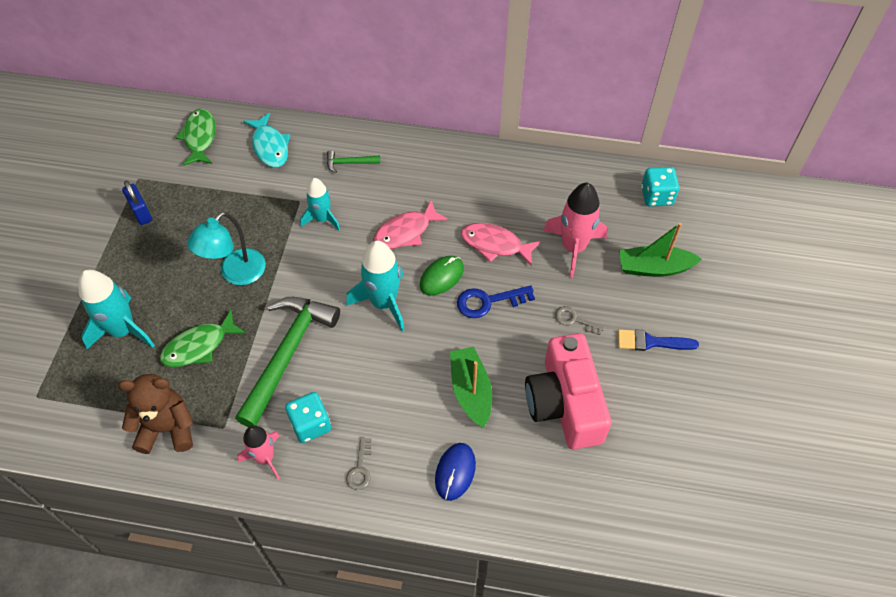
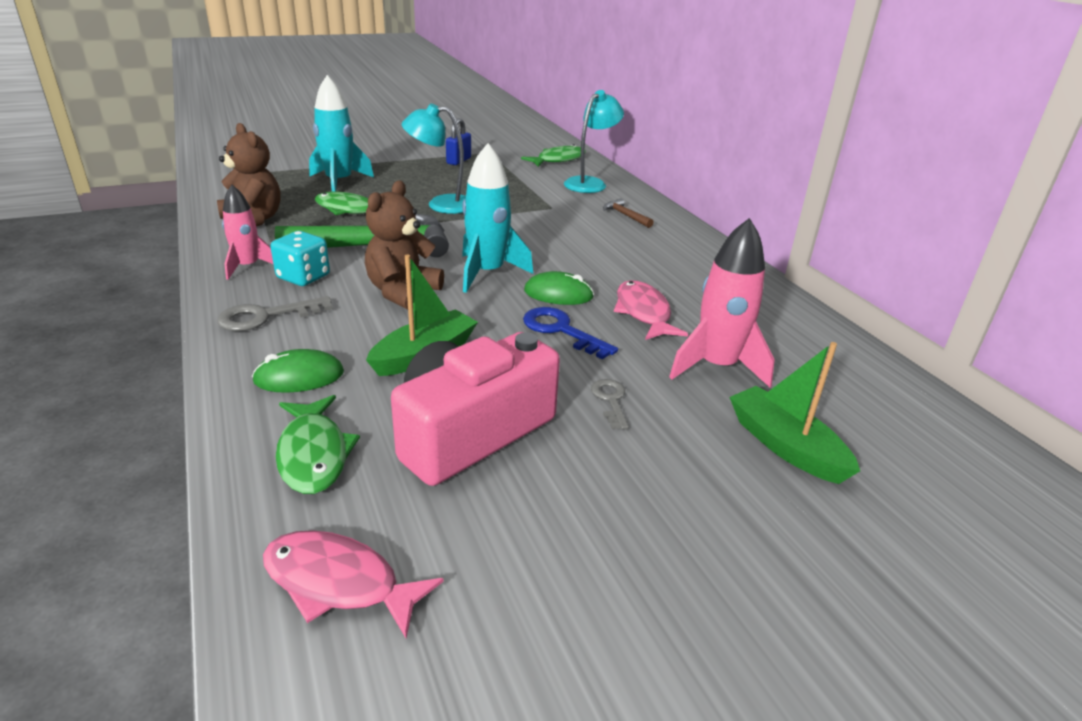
camera: 55 degrees right, 25 degrees down
(270, 146) = (590, 183): turquoise fish -> turquoise lamp
(322, 219) = (546, 221): turquoise rocket -> none
(349, 163) = (625, 216): green hammer -> brown hammer
(360, 468) = (266, 316): grey key -> grey key, size x1.58
(379, 369) = (403, 292): none -> brown teddy bear
(406, 232) = (587, 261): pink fish -> pink fish (339, 583)
(455, 472) = (299, 377): blue mouse -> green mouse
(541, 489) = (313, 454): none -> green fish
(651, 342) = (657, 484): blue brush -> none
(656, 196) = (902, 410): turquoise dice -> none

